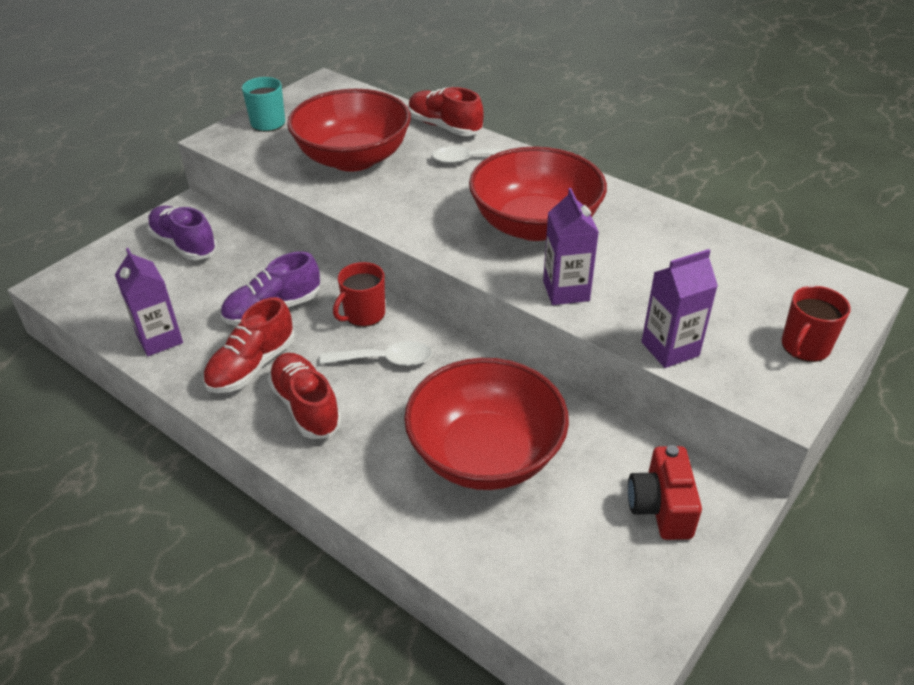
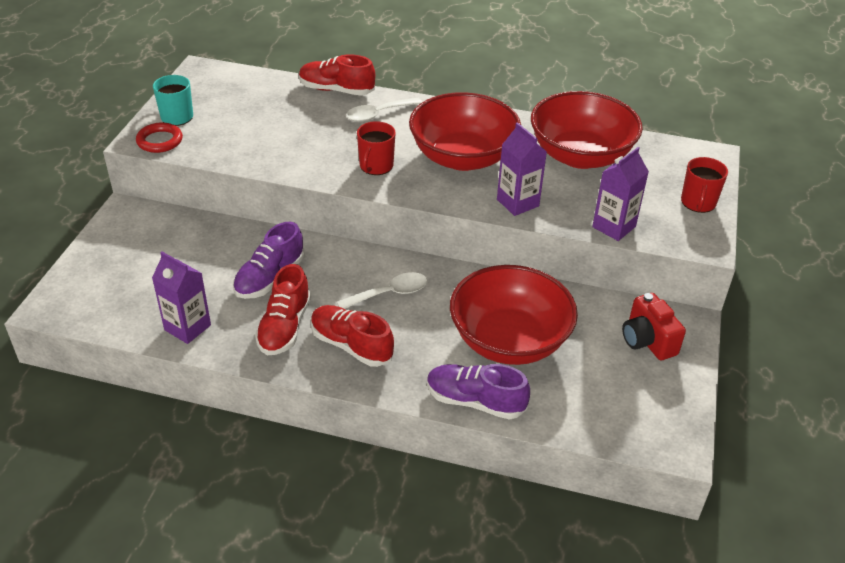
camera: 25 degrees left, 0 degrees up
(184, 245) = (148, 243): purple shoe -> purple shoe (475, 401)
(235, 143) = (160, 141): none -> red ring
(353, 158) = (278, 133): red bowl -> red bowl (580, 155)
(364, 314) = (348, 262): red mug -> red mug (376, 166)

